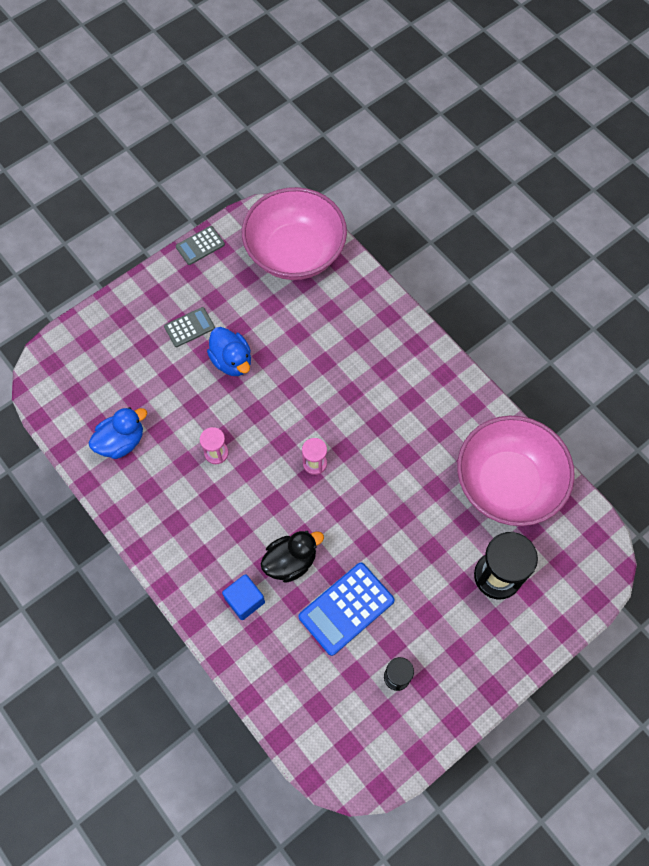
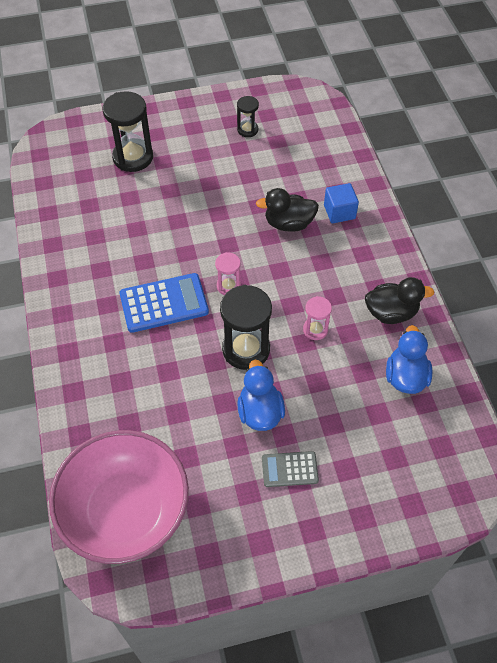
camera: 155 degrees left, 10 degrees down
(121, 441) = (405, 377): blue duck -> blue duck turned 105 degrees clockwise
(153, 500) = (391, 313): none -> black duck
(200, 246) = (233, 573): grey calculator -> none
(268, 408) = (246, 349): none -> black hourglass
(346, 608) = (261, 179): blue calculator -> blue calculator (164, 303)
(507, 483) = (76, 210): pink bowl -> none

